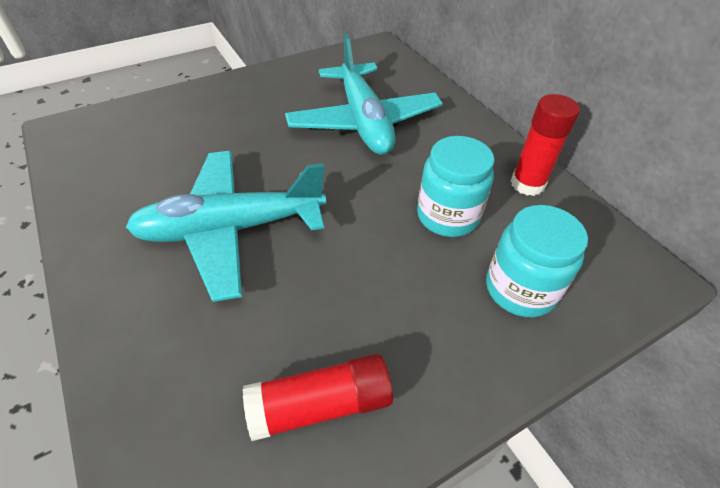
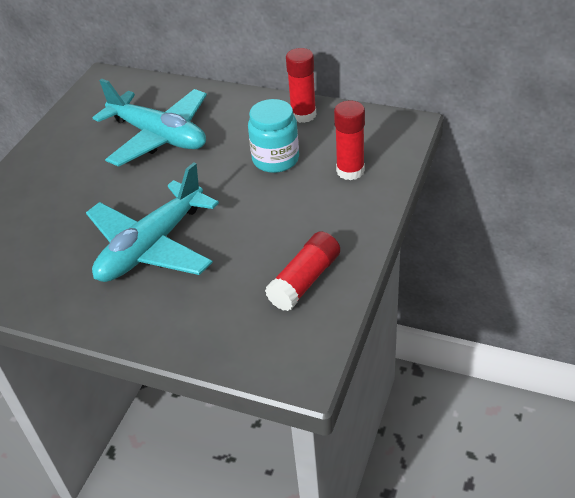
camera: 35 degrees left, 5 degrees down
(520, 289) = (350, 171): turquoise jar -> red glue stick

